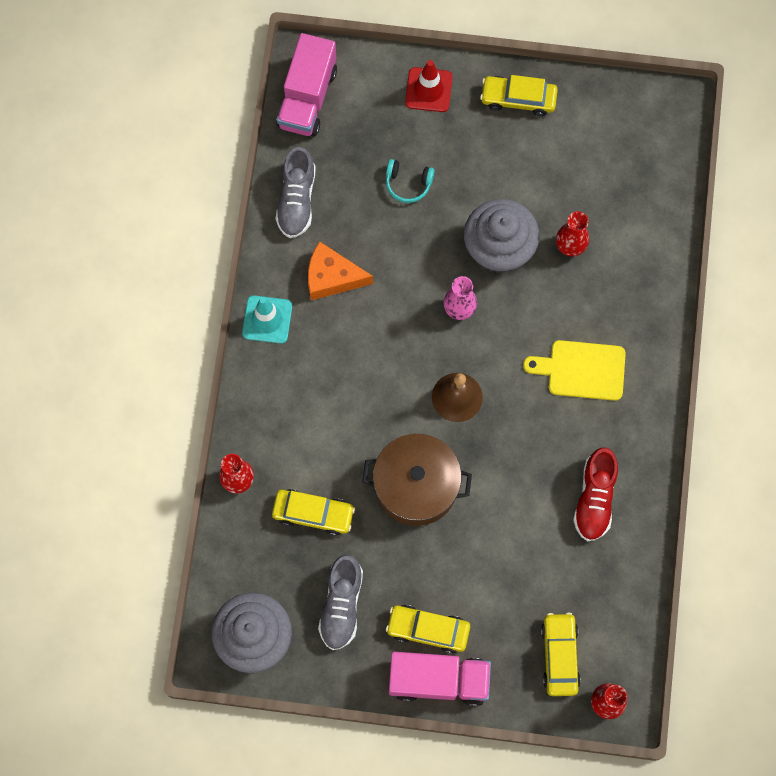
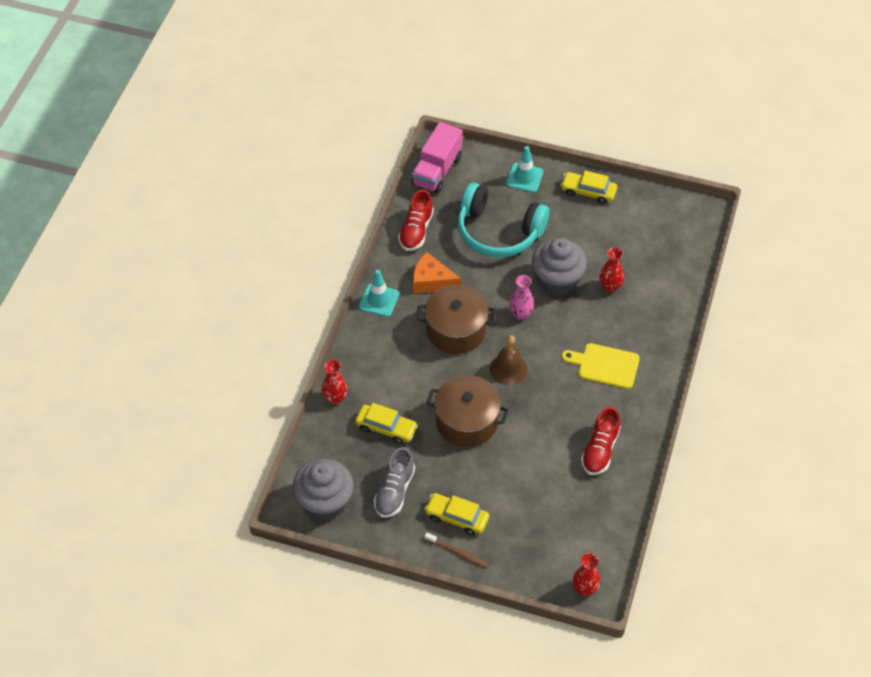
camera: 10 degrees right, 20 degrees down
(297, 200) = (416, 231): grey shoe -> red shoe
(378, 349) = (456, 330): none -> brown pot
(408, 183) = (498, 232): turquoise headphones -> turquoise headphones, size x2.49
(428, 90) = (524, 178): red traffic cone -> turquoise traffic cone
(438, 680) = (458, 553): pink truck -> brown toothbrush
(559, 656) = (554, 551): yellow car -> none

